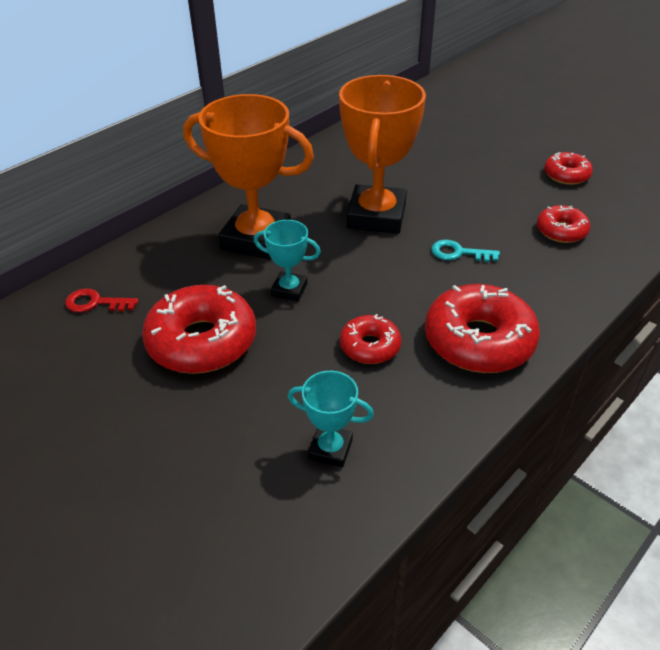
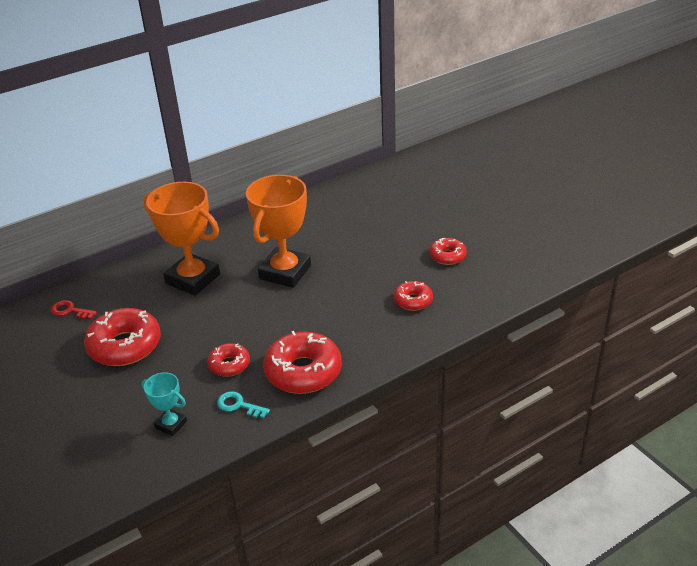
camera: 15 degrees right, 5 degrees down
(289, 290) = (197, 319): turquoise trophy -> none
(459, 253) = (327, 308): turquoise key -> turquoise key (239, 405)

